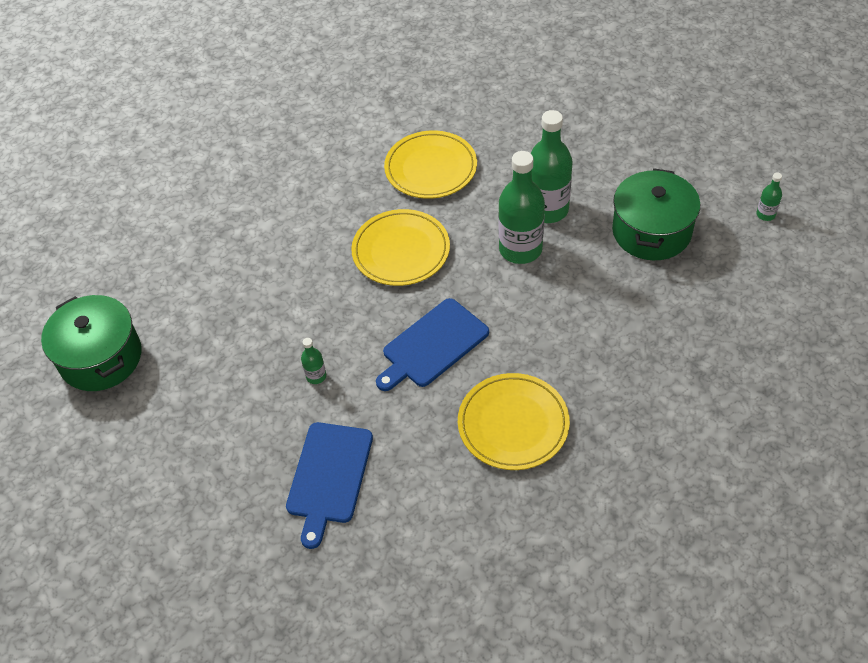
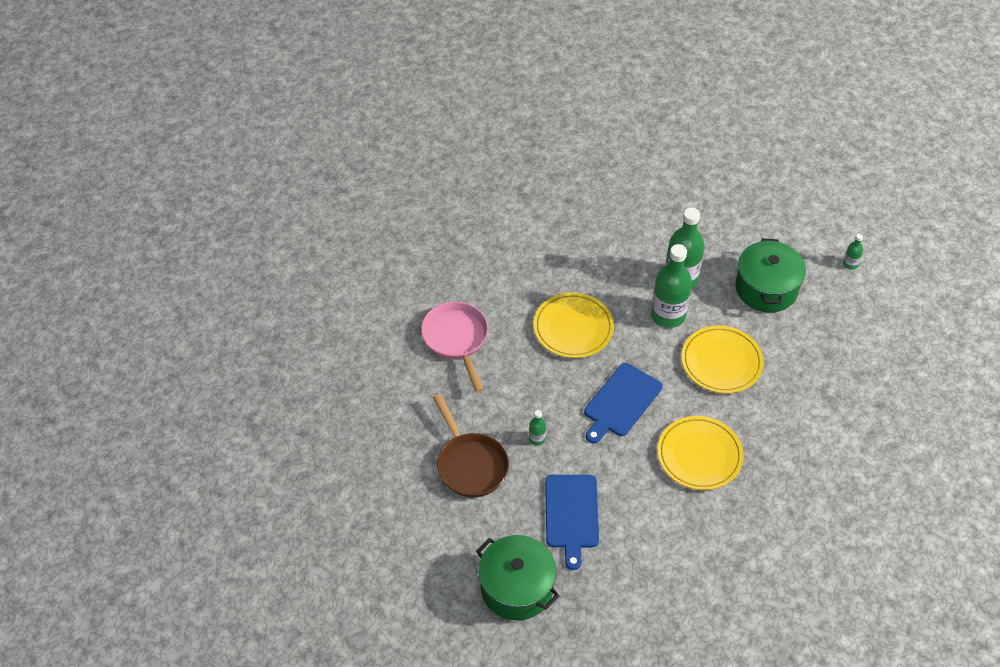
camera: 15 degrees left, 0 degrees up
(101, 357) = (356, 447): green pot -> green pot (517, 588)
(225, 396) = (470, 464): none -> brown pan
(260, 248) = (456, 339): none -> pink pan
(431, 168) = (576, 254): yellow plate -> yellow plate (721, 362)

